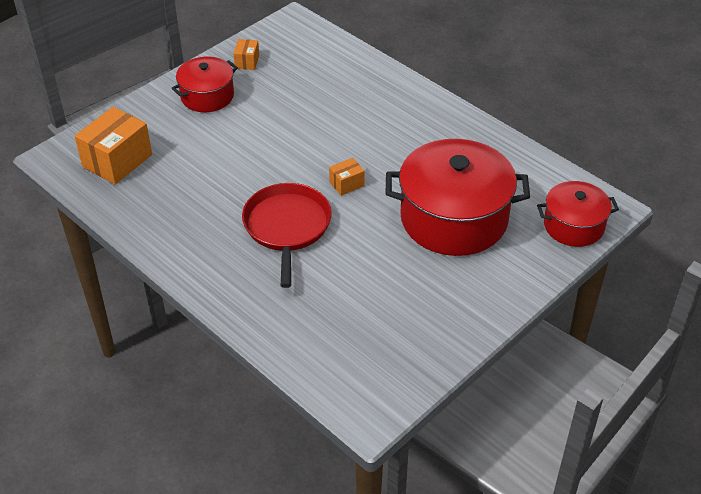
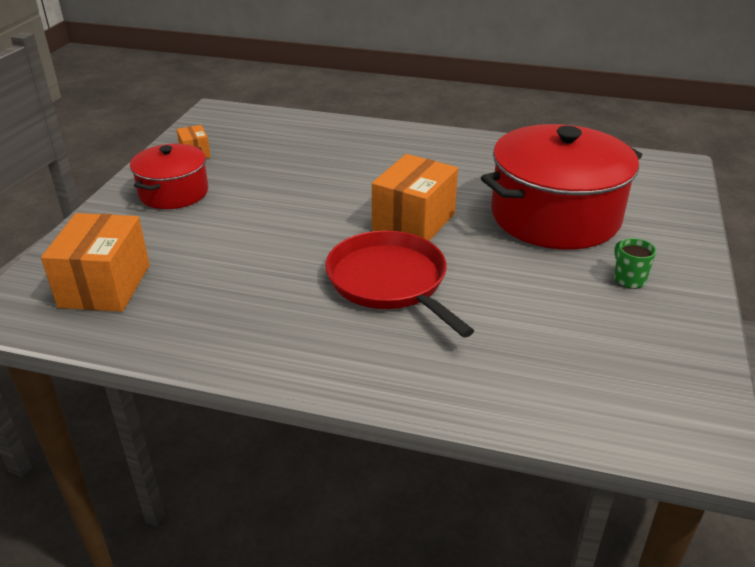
camera: 30 degrees left, 10 degrees down
(346, 184) = (413, 222): orange box -> orange box, size x2.02
(449, 291) = (628, 279): none -> green mug
(573, 226) = (666, 187): red pot -> none

